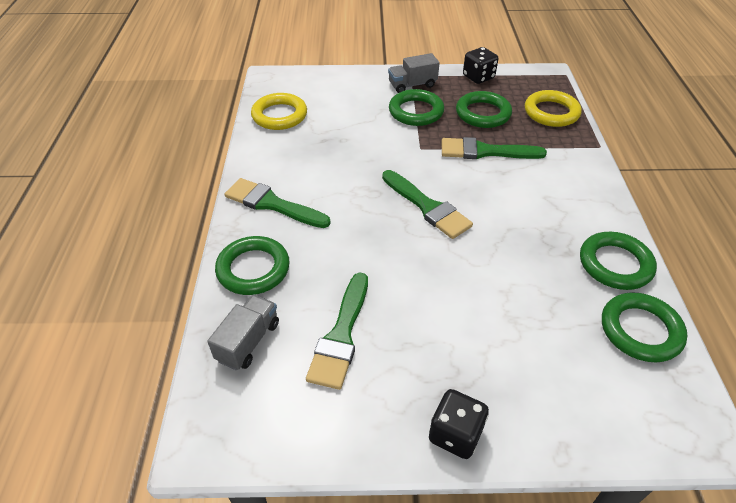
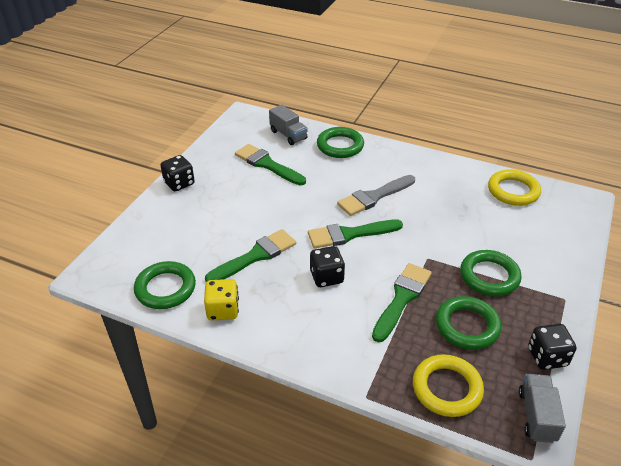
camera: 115 degrees right, 5 degrees down
(272, 204) = (396, 164): green brush -> green brush (255, 256)
(349, 206) = (374, 197): none -> grey brush
(412, 85) = (543, 292): grey truck -> grey truck (537, 416)
(502, 204) = (326, 277): none -> black dice
(615, 264) = (223, 310): green ring -> yellow dice

